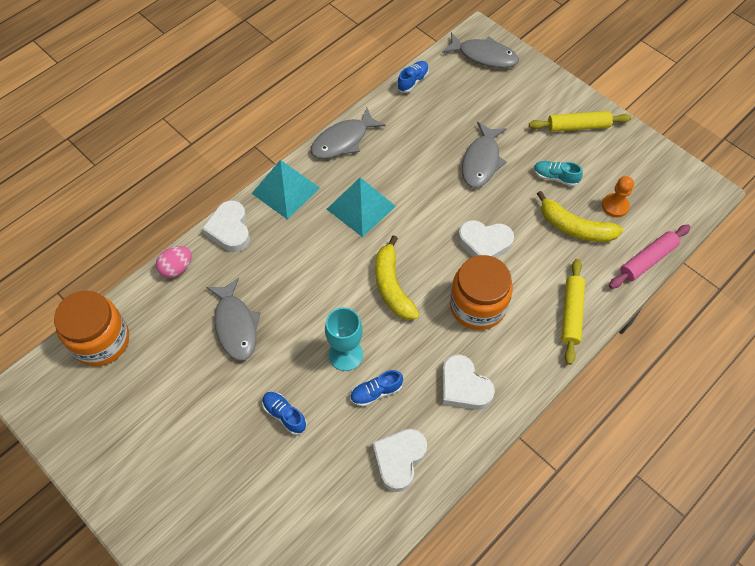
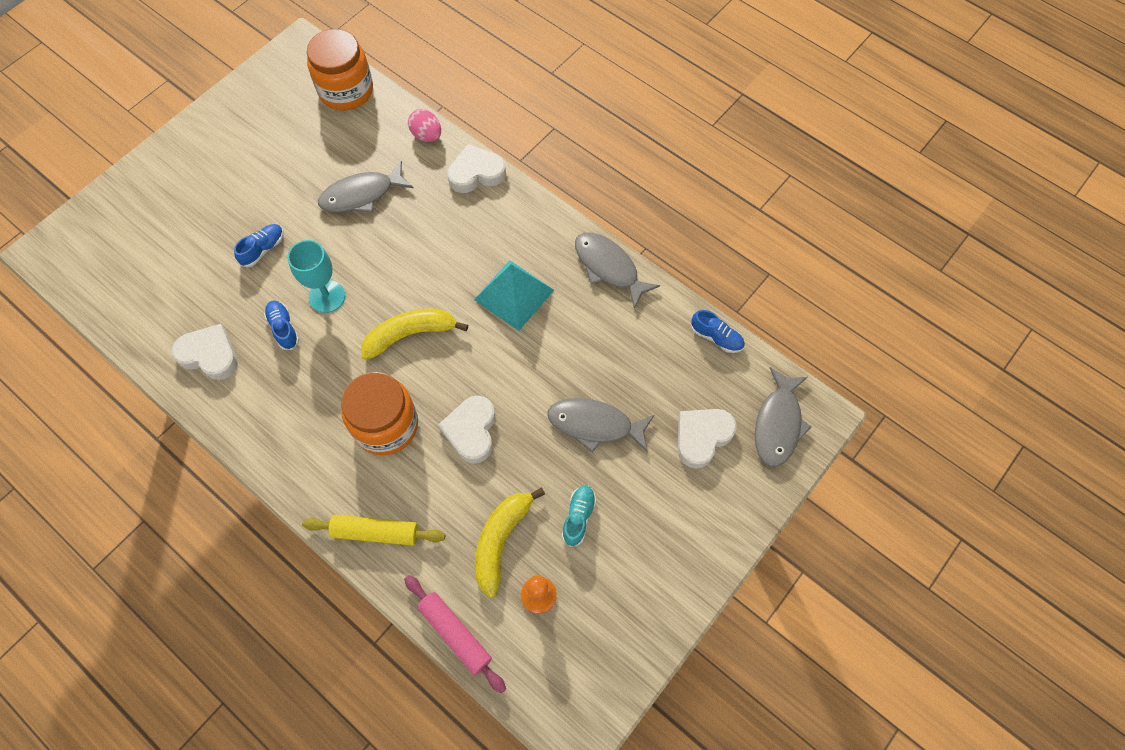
camera: 85 degrees right, 5 degrees up
(286, 190) = (531, 218): turquoise pyramid -> none
(463, 386) = (286, 414): white heart -> white heart (702, 437)
(578, 126) = (669, 550): yellow rolling pin -> none

